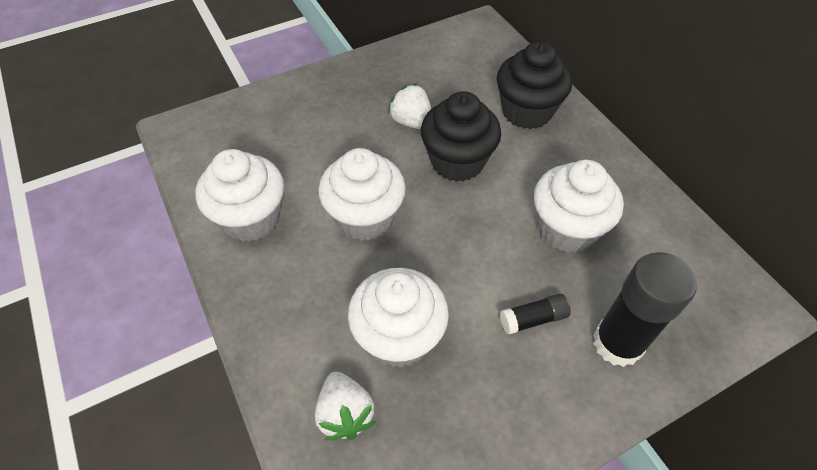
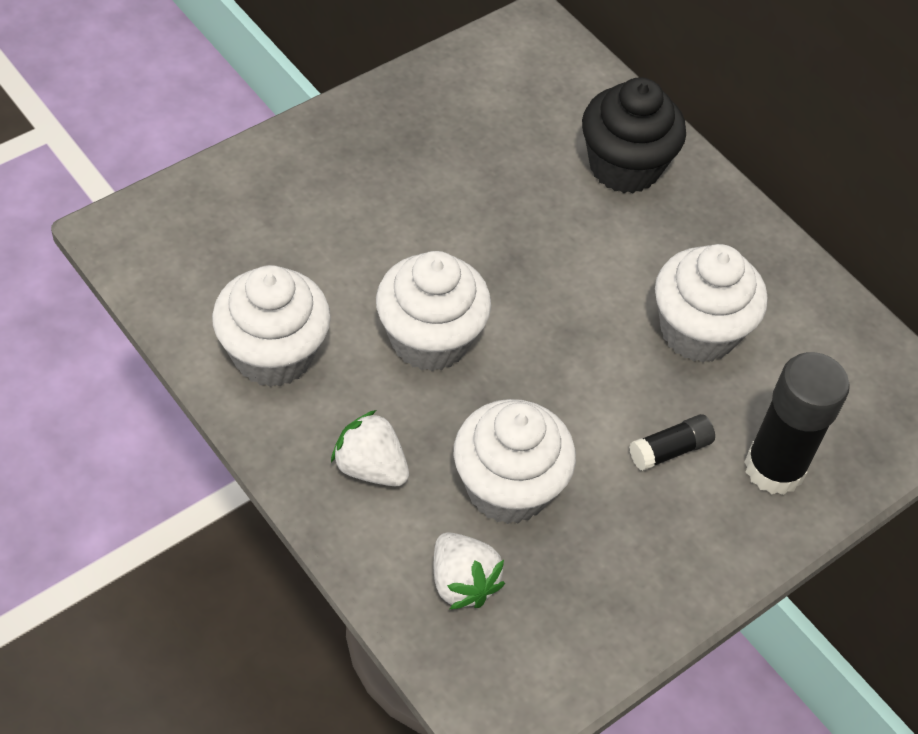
camera: 15 degrees left, 0 degrees up
(412, 122) = (465, 195): white strawberry -> white strawberry (370, 467)
(457, 161) = (540, 249): black cupcake -> none

